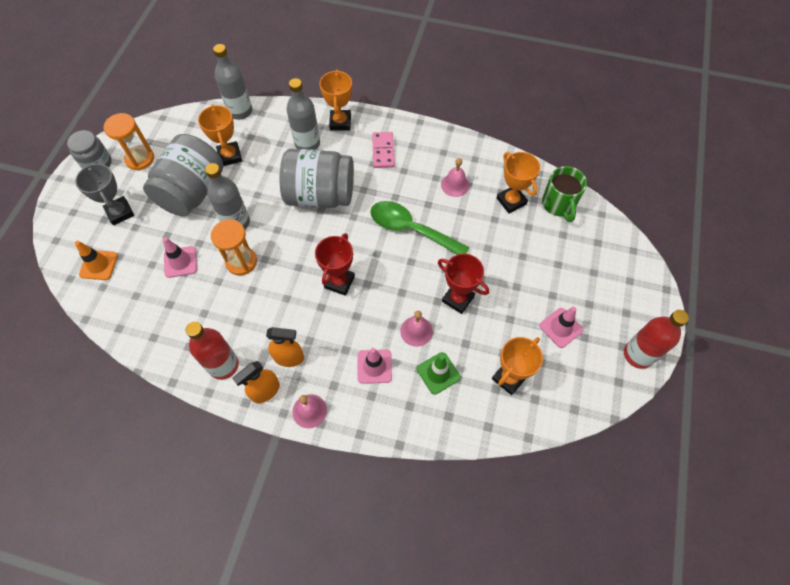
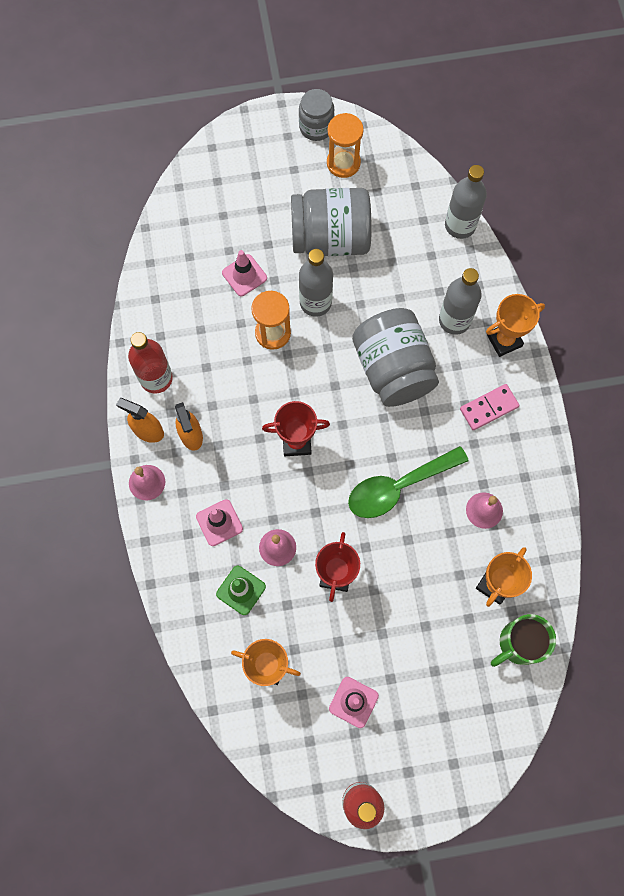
camera: 65 degrees right, 10 degrees up
(98, 265) = (204, 203): orange traffic cone -> none
(120, 212) = (271, 185): grey trophy -> none
(230, 156) = (394, 249): orange trophy -> none
(411, 229) = (398, 487): green spoon -> green spoon turned 120 degrees counterclockwise

